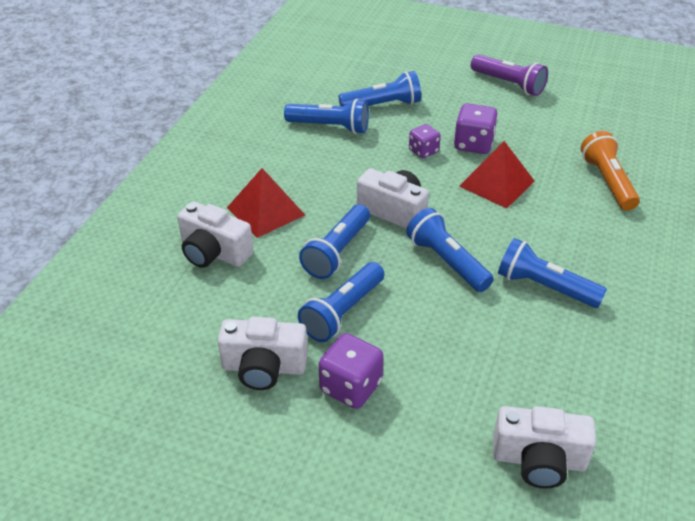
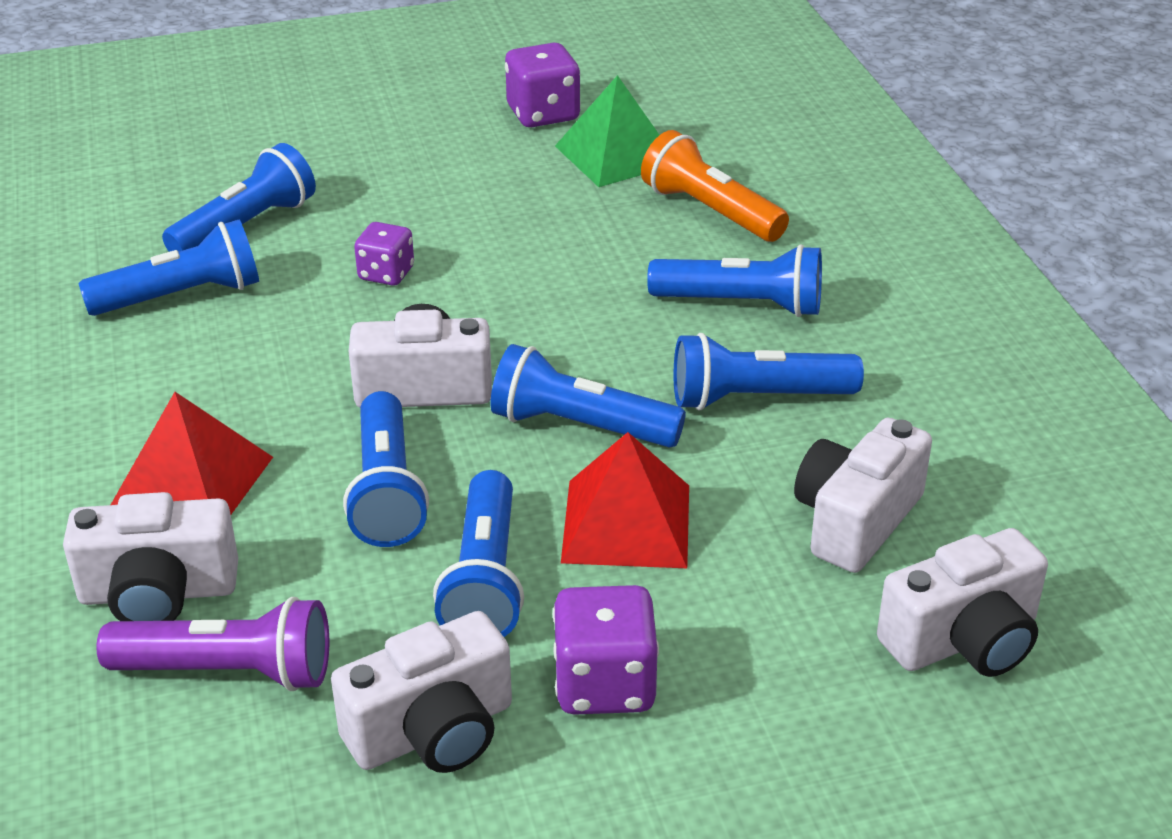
camera: 35 degrees left, 5 degrees down
(473, 144) = (459, 232): purple dice -> purple dice (543, 114)
(497, 183) = (551, 278): red pyramid -> red pyramid (626, 523)
(508, 84) = (431, 120): purple flashlight -> purple flashlight (228, 672)
(539, 372) = (856, 520): none -> white camera
(580, 236) = (742, 304): none -> blue flashlight
(585, 134) = (617, 155): none -> green pyramid

